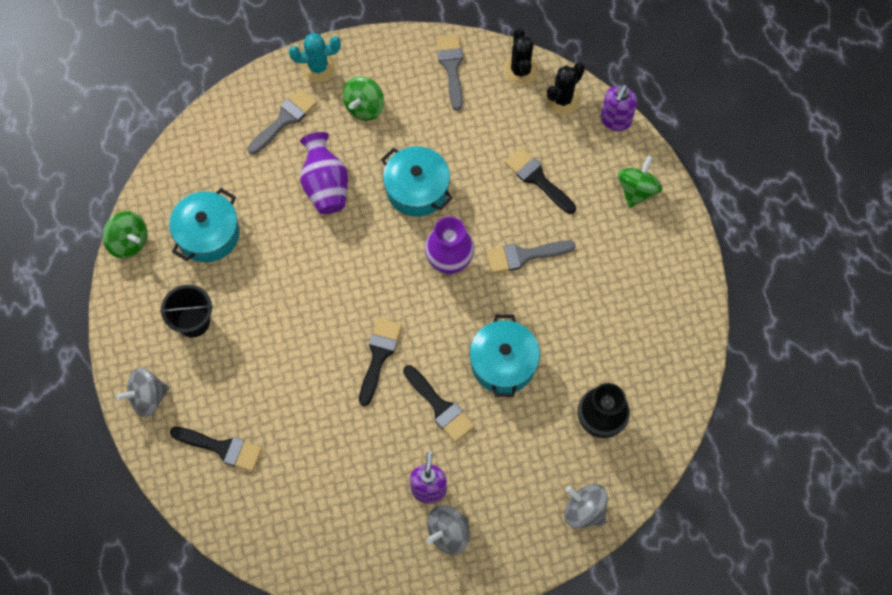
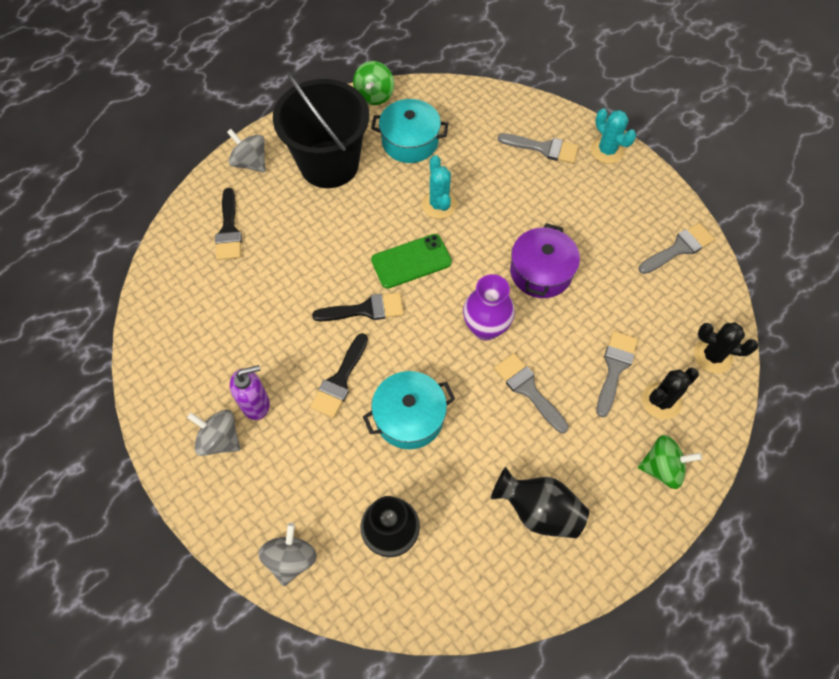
camera: 65 degrees right, 5 degrees down
(193, 321) = (329, 164): black bucket -> black bucket, size x1.99
(298, 241) = (439, 205): none -> turquoise cactus
(325, 186) = (501, 202): purple vase -> none
(348, 293) = (411, 261): none -> green phone
(364, 107) = (593, 199): green spinning top -> none
(417, 189) = (541, 272): turquoise pot -> purple pot
(520, 70) = (716, 306): black cactus -> black cactus (661, 401)
(537, 178) = (615, 368): black brush -> grey brush
(615, 121) = (724, 414): purple soap dispenser -> none
(630, 299) = (538, 510): none -> black vase

